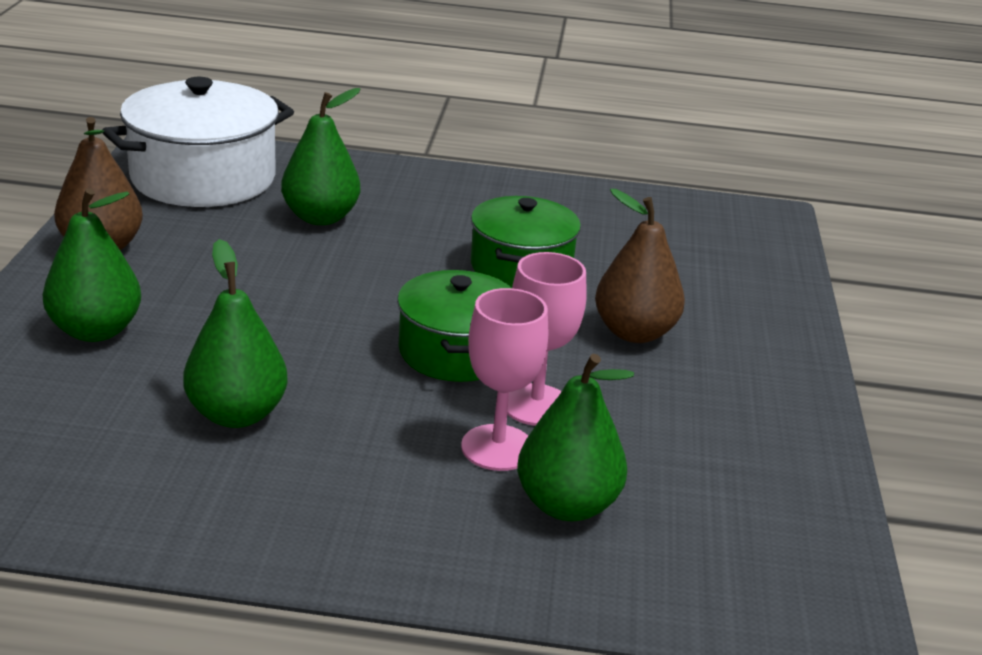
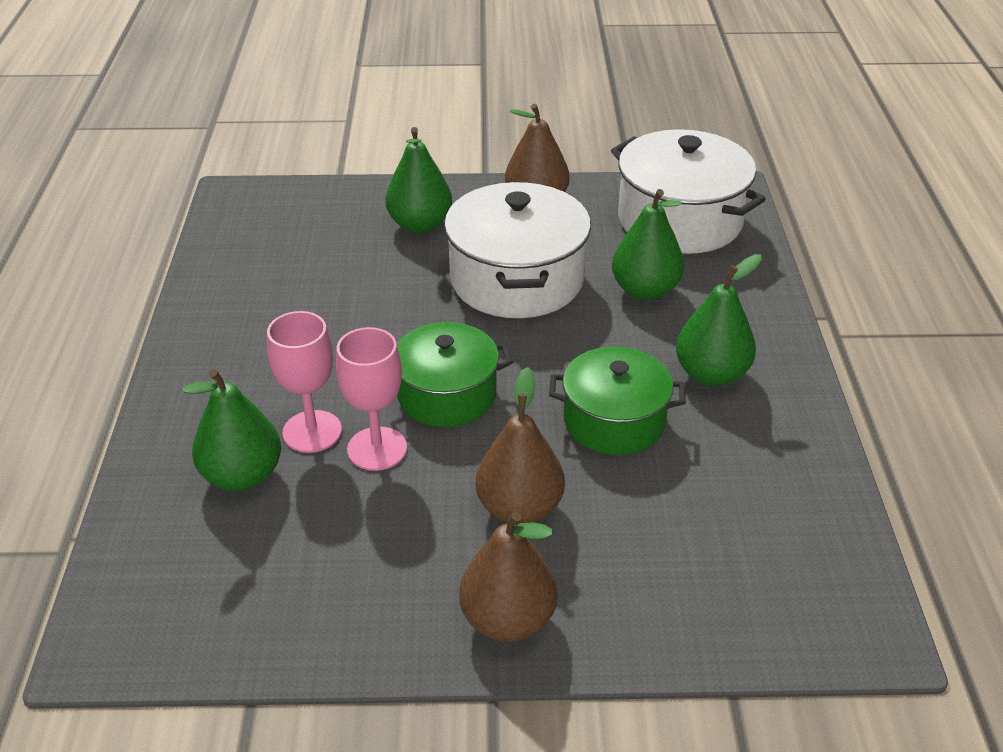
camera: 85 degrees right, 10 degrees up
(237, 414) = (332, 301): green pear -> green pear (711, 374)
(261, 282) = (517, 279): none -> white pot
(771, 357) = (508, 620): none -> brown pear

